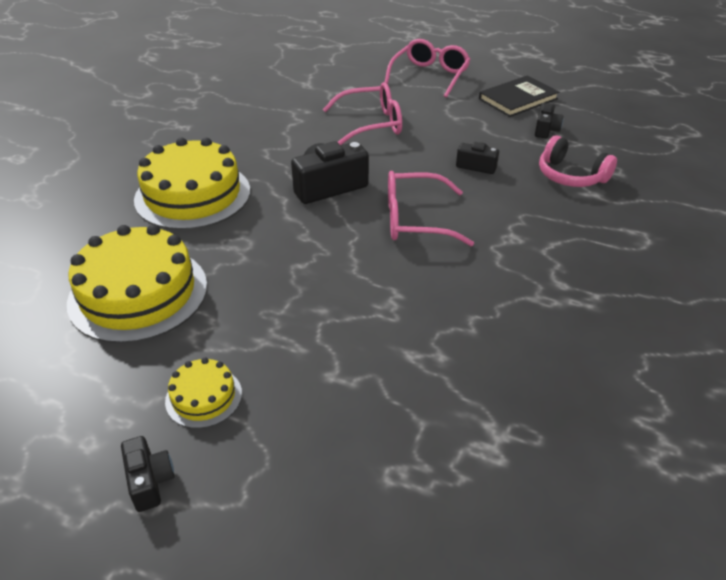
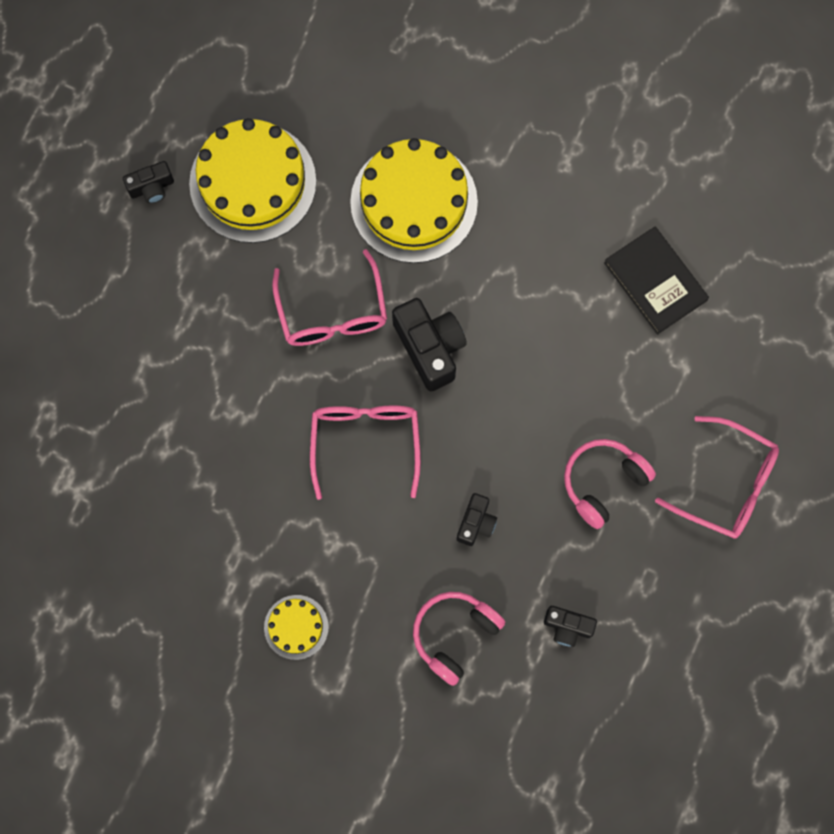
camera: 90 degrees right, 35 degrees up
(150, 481) = (51, 237): black camera -> black camera (152, 188)
(203, 397) = (127, 261): yellow cake -> yellow cake (296, 627)
(372, 124) = (578, 398): pink glasses -> pink glasses (332, 313)
(435, 116) = (603, 482): none -> pink headphones
(518, 99) = (657, 604): black book -> black book (655, 281)

